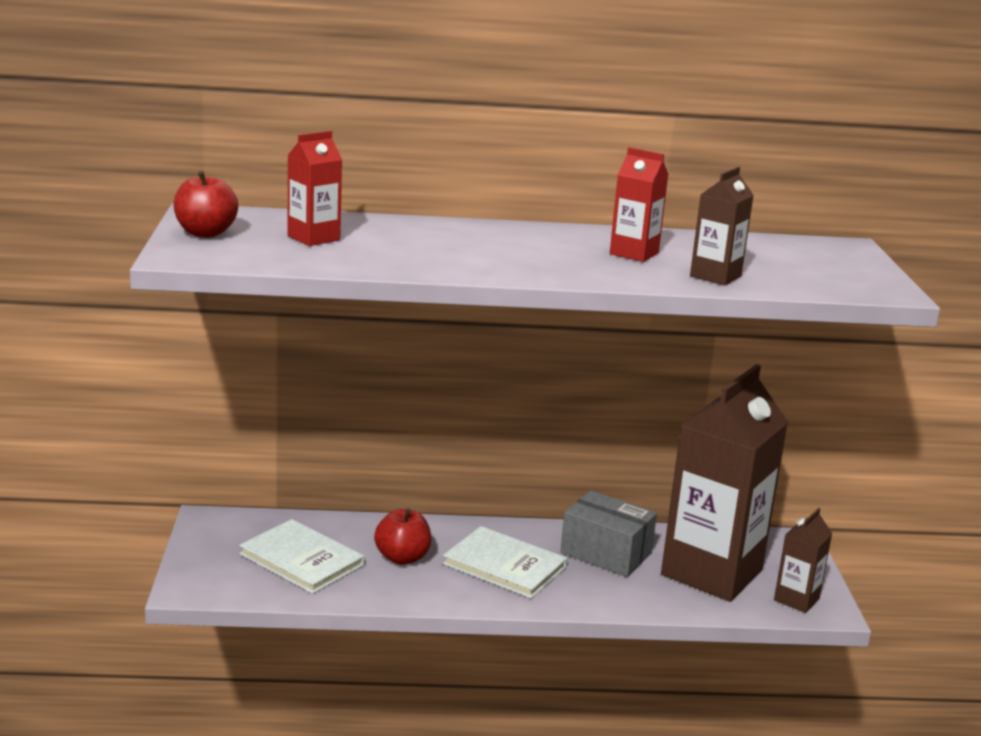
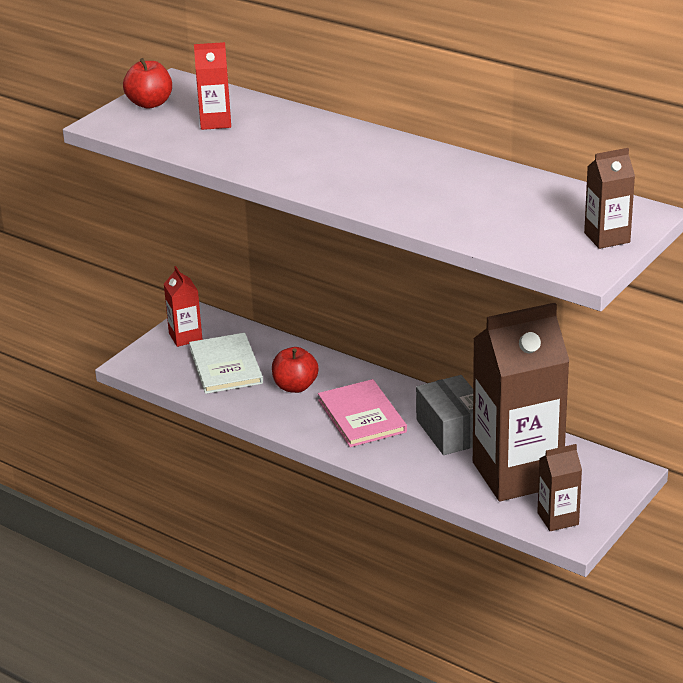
camera: 40 degrees right, 10 degrees up
(504, 565) = (361, 416): white book -> pink book
(634, 253) = (434, 184): red carton -> red carton (185, 337)
(715, 276) = (460, 221): brown carton -> brown carton (607, 237)

